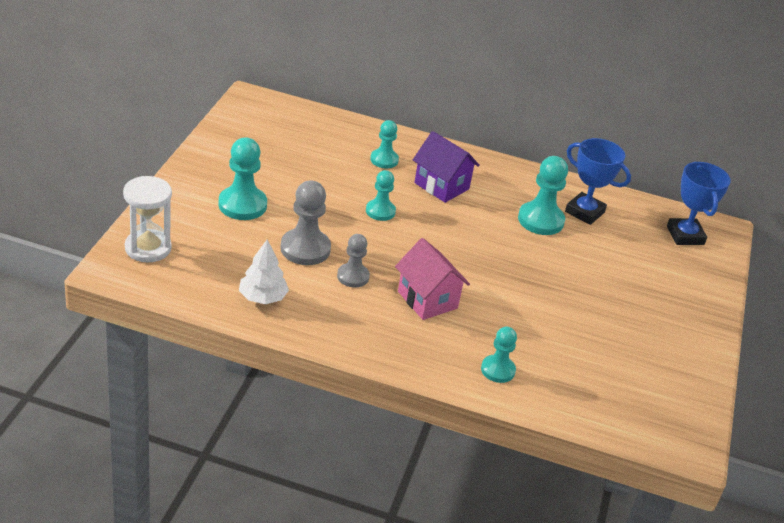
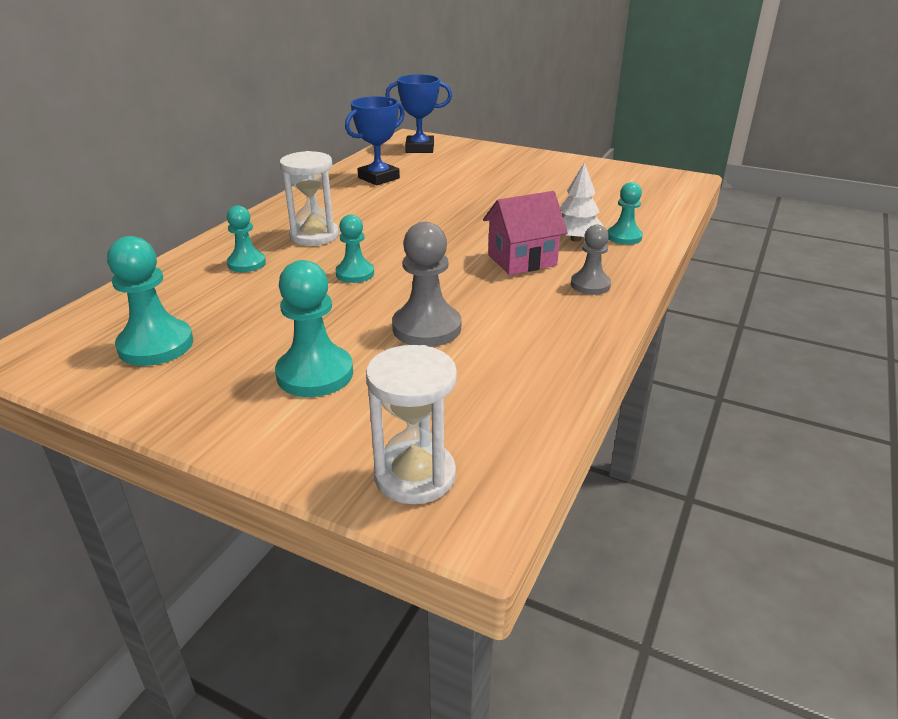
camera: 75 degrees left, 5 degrees down
(263, 297) = (532, 365): white tree -> white tree (576, 239)
(353, 276) = (483, 299): grey pawn -> grey pawn (590, 285)
(441, 186) = (314, 236): purple house -> white hourglass
(540, 220) = (388, 196): turquoise pawn -> turquoise pawn (156, 345)

